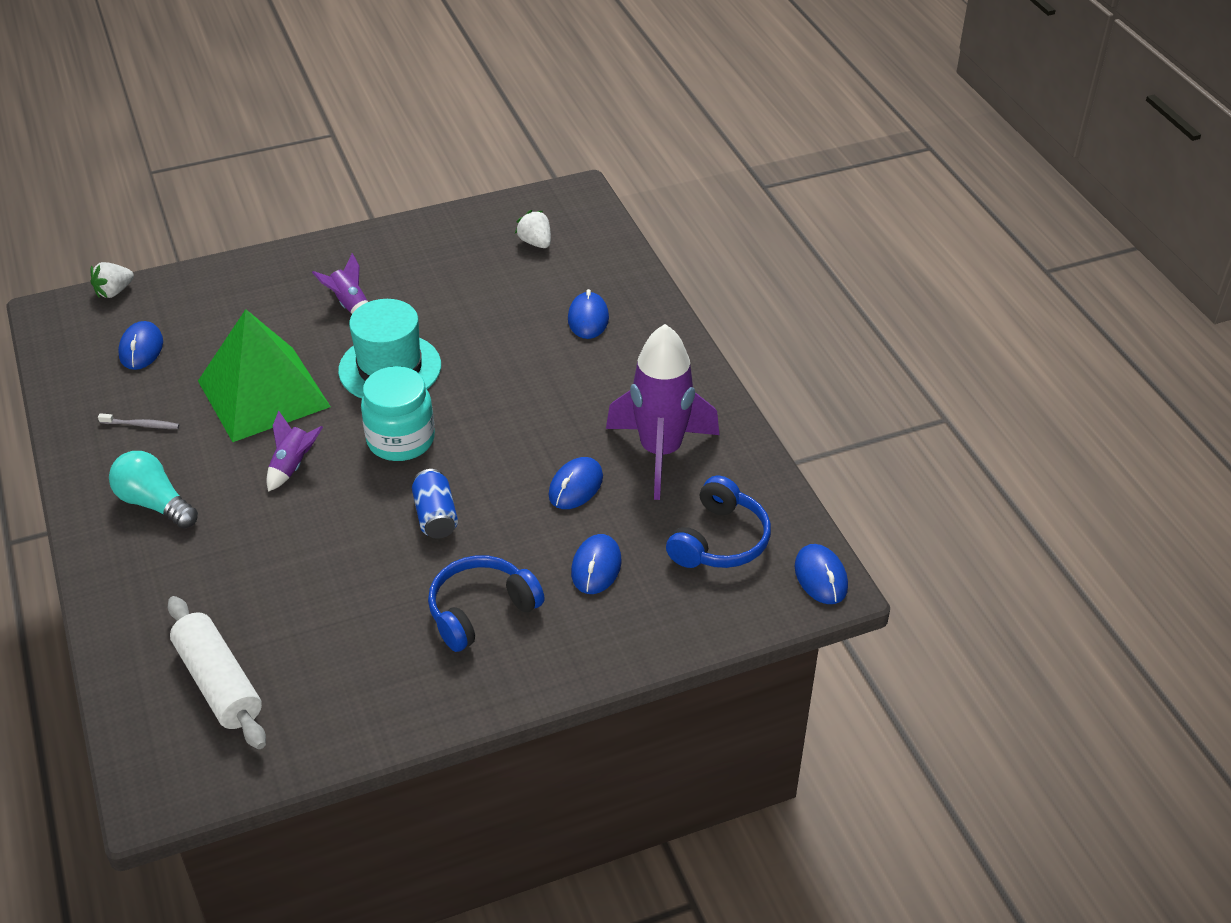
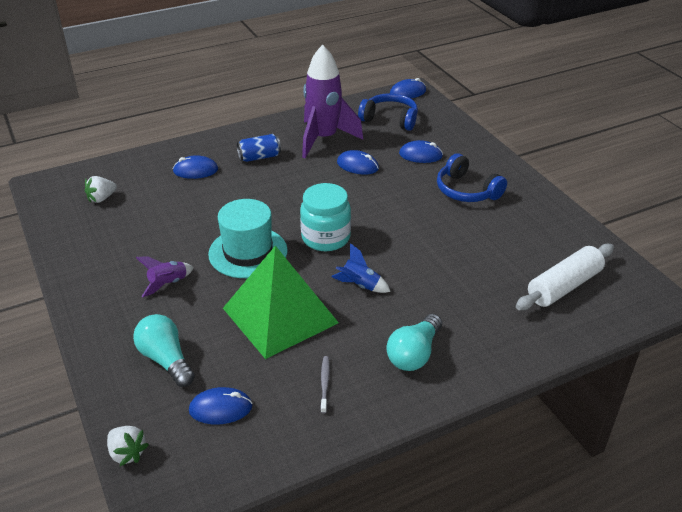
camera: 95 degrees left, 5 degrees down
(226, 309) = (166, 359): none -> turquoise light bulb
(293, 466) = (360, 285): purple rocket -> blue rocket
(435, 516) = (395, 215): blue can -> blue can (259, 157)

